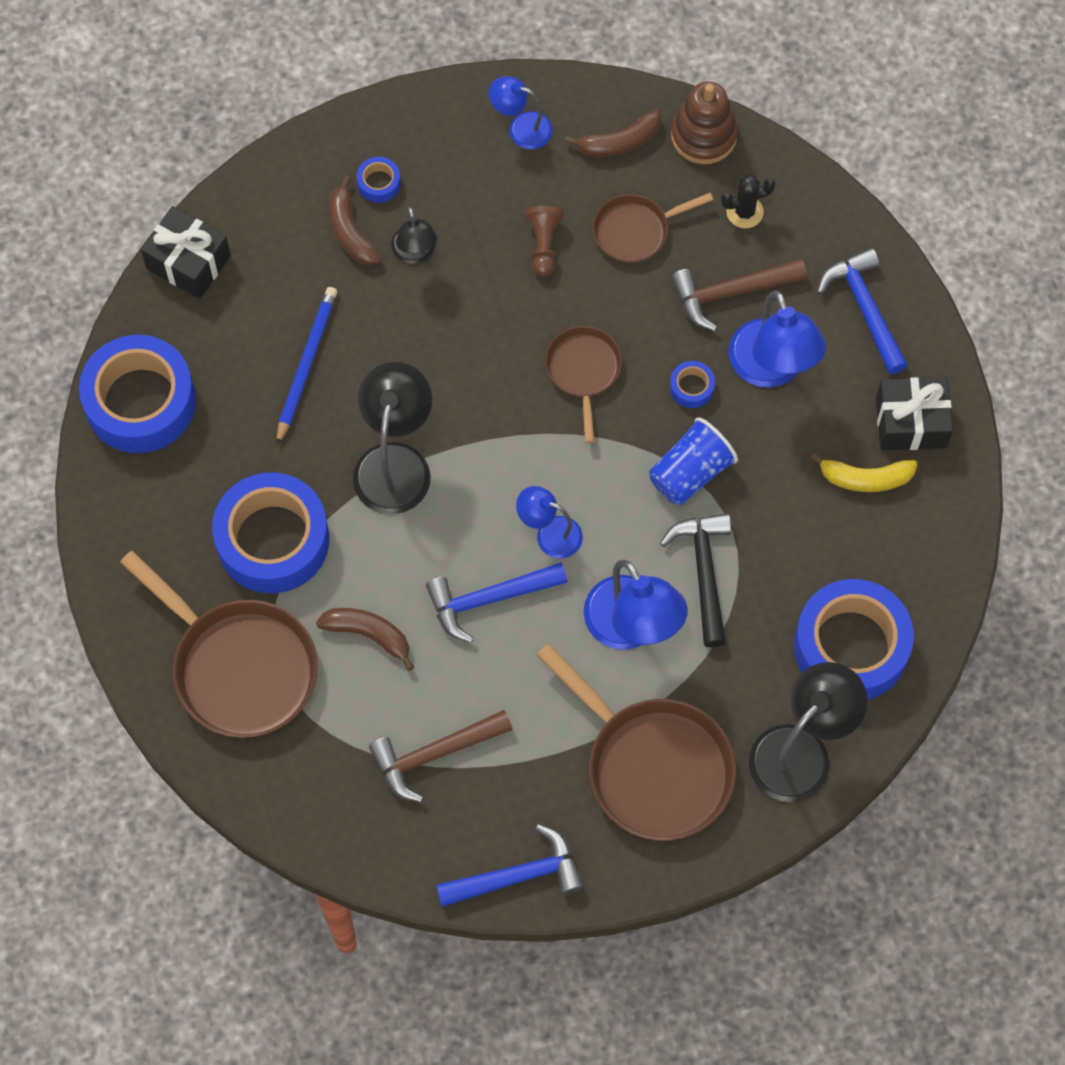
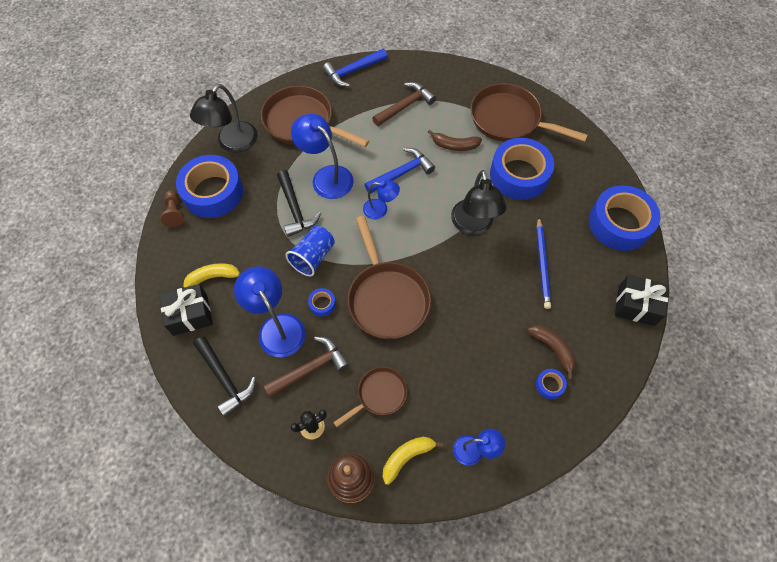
camera: 165 degrees right, 5 degrees down
(415, 253) = (509, 344): black lamp -> none
(544, 245) = (433, 370): brown pawn -> brown pawn (174, 212)
(583, 371) = (387, 298): brown pan -> brown pan, size x1.80
(619, 142) = (407, 457): brown banana -> yellow banana
(865, 309) = (225, 379): blue hammer -> black hammer

